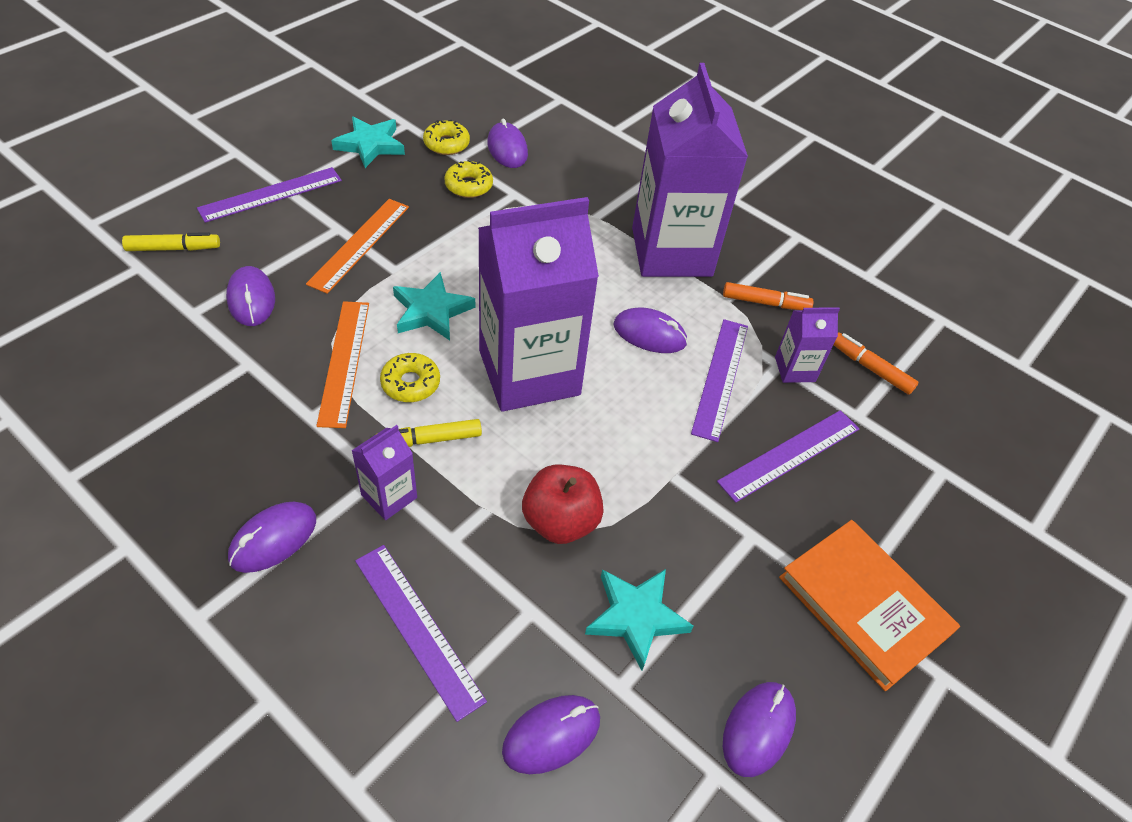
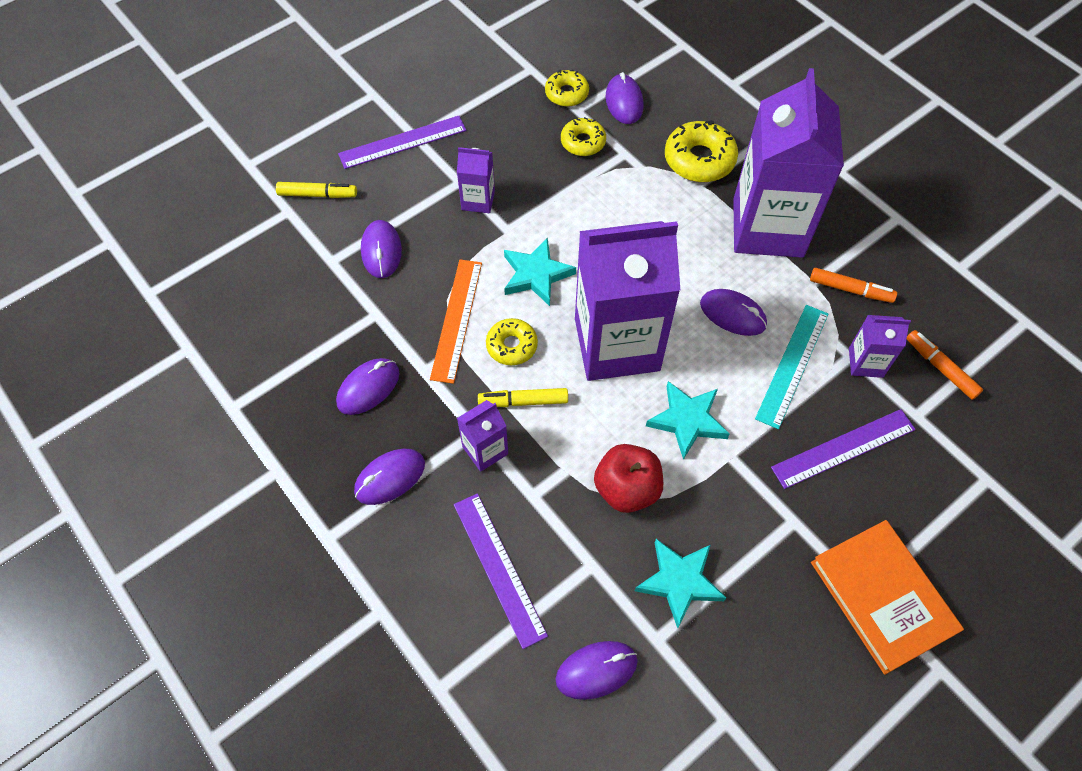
camera: 15 degrees right, 10 degrees up
(359, 244) = (478, 200): orange ruler -> purple carton
(370, 145) = (495, 92): turquoise star -> turquoise star (687, 421)
(592, 195) = (699, 159): none -> yellow donut
(720, 378) = (792, 365): purple ruler -> turquoise ruler
(758, 729) = (767, 690): purple mouse -> purple mouse (368, 388)

